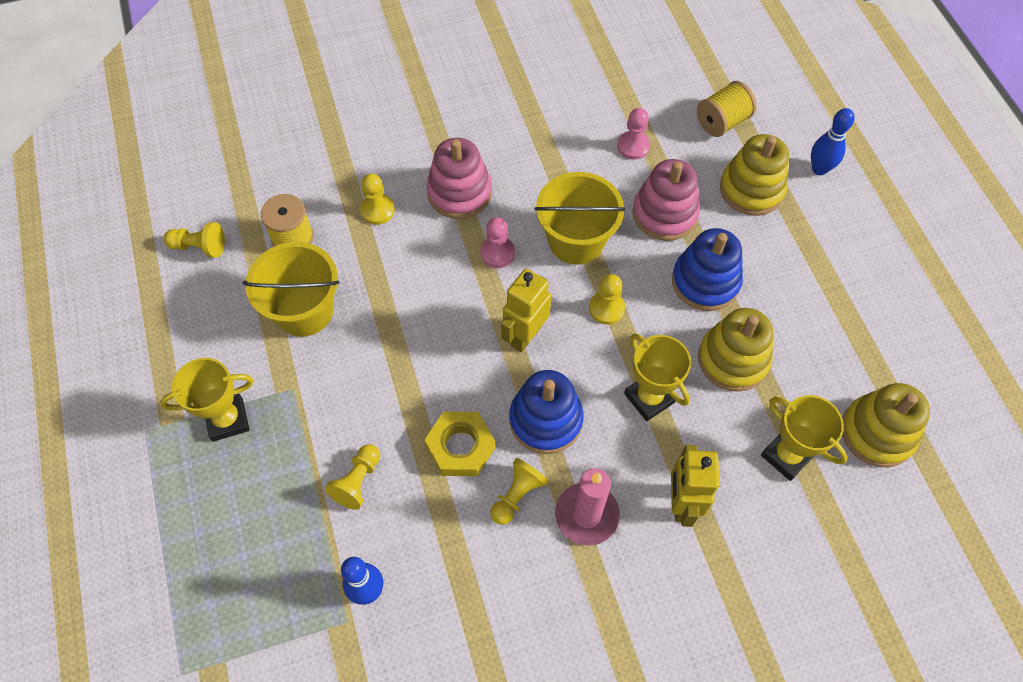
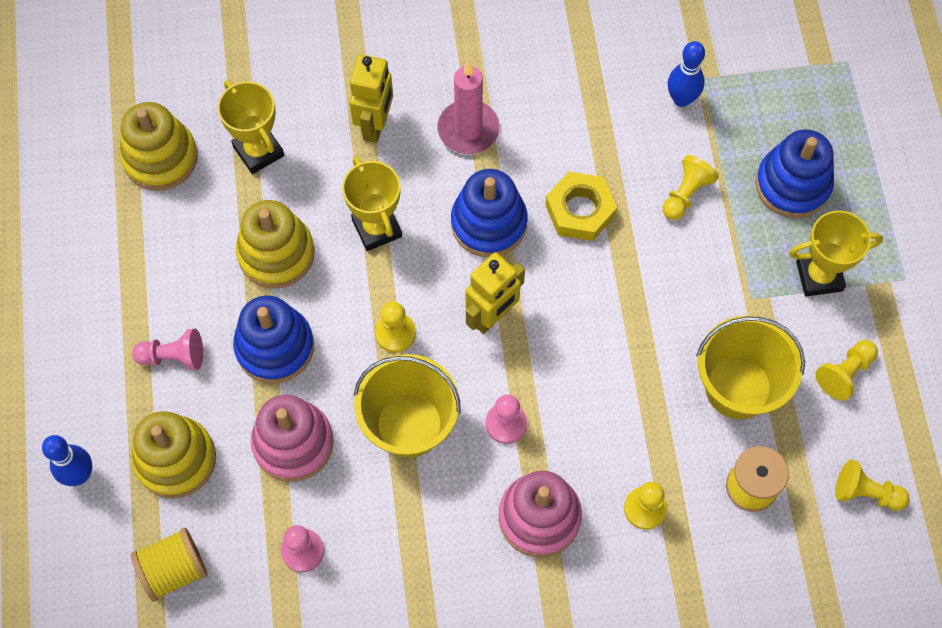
camera: 170 degrees left, 5 degrees up
(250, 509) = (792, 185): none -> blue stacking toy
(517, 495) = (531, 157): yellow pawn -> yellow pawn (844, 373)
(785, 261) = (173, 356): none -> pink pawn

